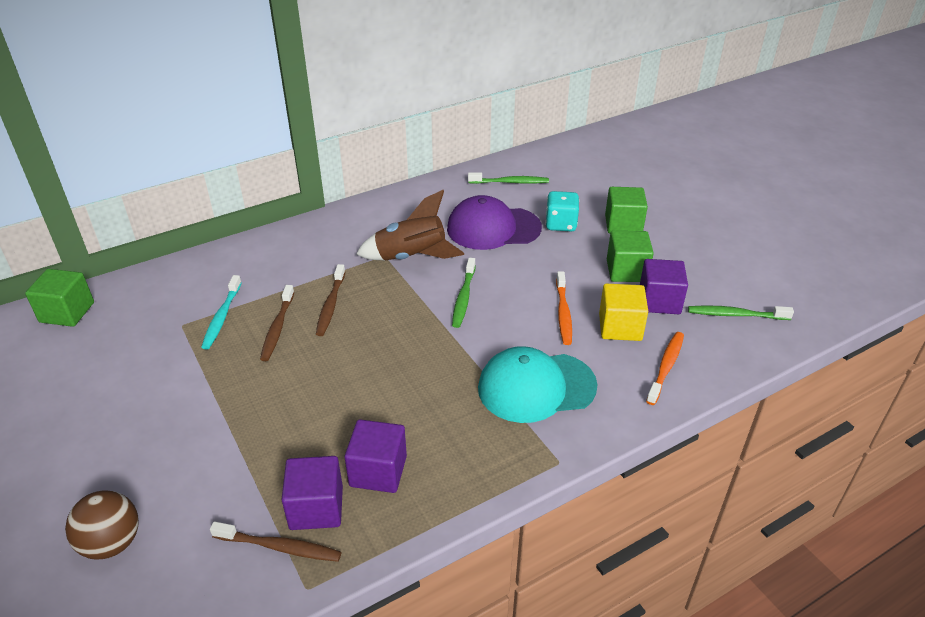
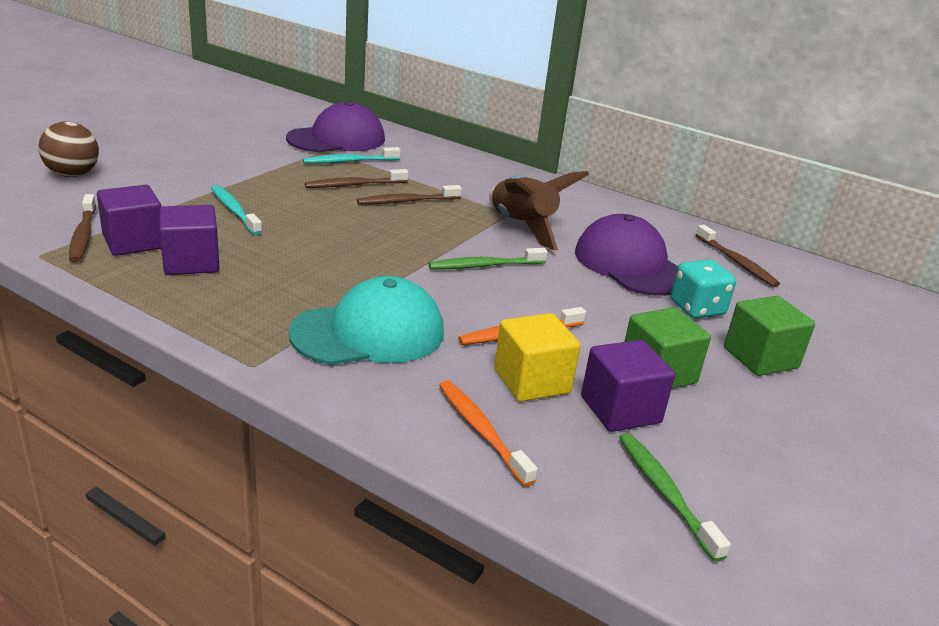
camera: 60 degrees right, 10 degrees down
(67, 312) = (309, 112): green cube -> none
(159, 311) = (337, 139): none -> purple cap
(286, 422) = (234, 210): none -> turquoise toothbrush
(510, 182) = (736, 262): green toothbrush -> brown toothbrush
(536, 387) = (369, 333): turquoise cap -> turquoise cap turned 105 degrees clockwise
(666, 367) = (481, 431): orange toothbrush -> orange toothbrush turned 120 degrees counterclockwise

